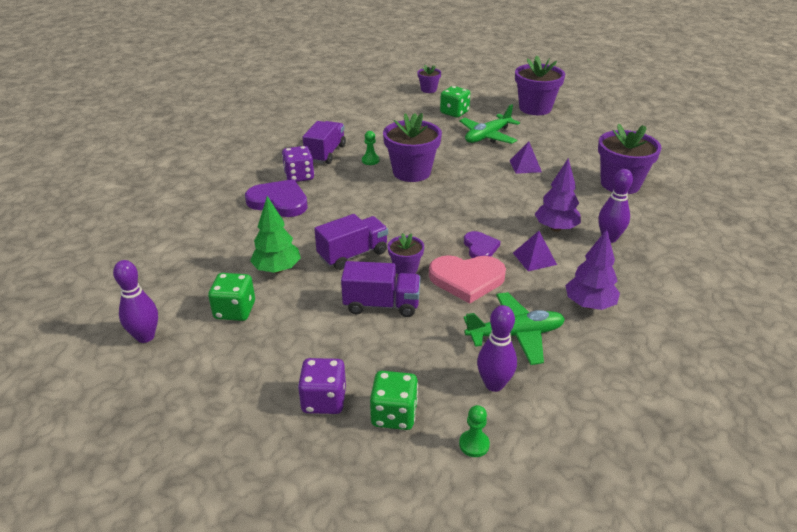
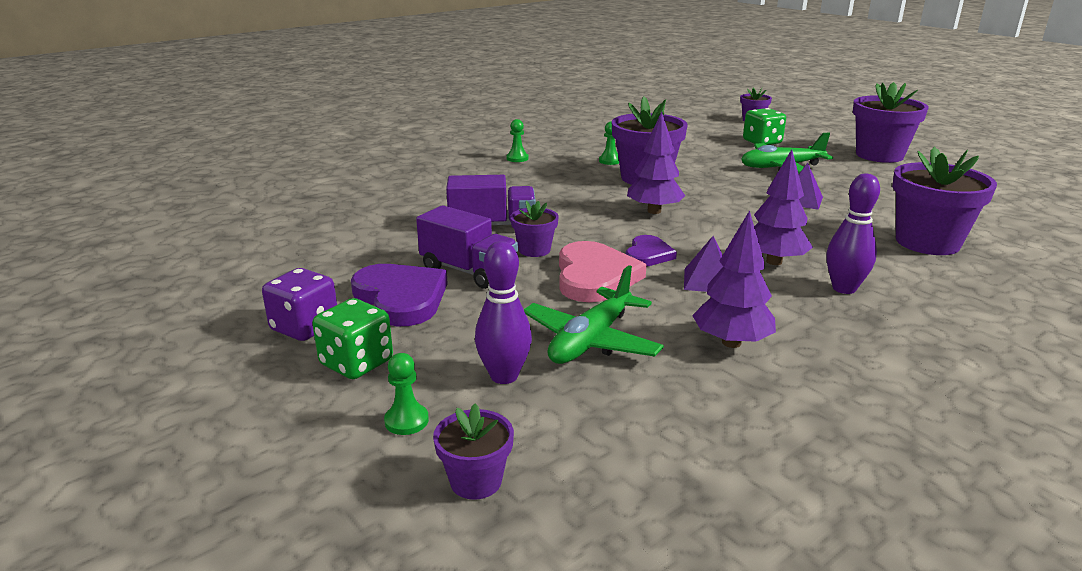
camera: 30 degrees right, 10 degrees down
(145, 336) = (223, 234): purple bowling pin -> none
(235, 310) = (321, 237): green dice -> none
(277, 269) = (401, 218): green tree -> none
(279, 201) = (472, 172): purple heart -> purple heart (401, 298)
(299, 176) = (517, 158): purple dice -> green pawn
(325, 153) = (567, 147): purple truck -> none
(447, 204) = (654, 211): none -> purple tree
(467, 279) = (594, 277): pink heart -> pink heart turned 120 degrees counterclockwise
(515, 335) = (591, 340): green plane -> green plane turned 105 degrees clockwise
(554, 466) = (476, 481): none -> purple flower pot

